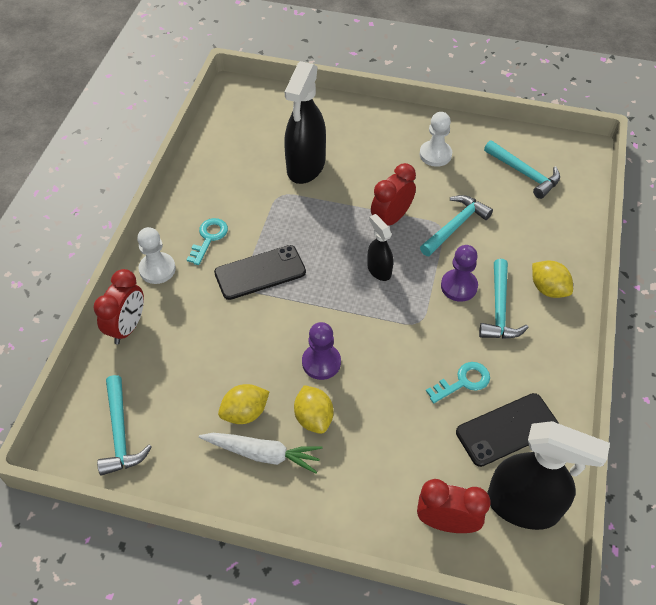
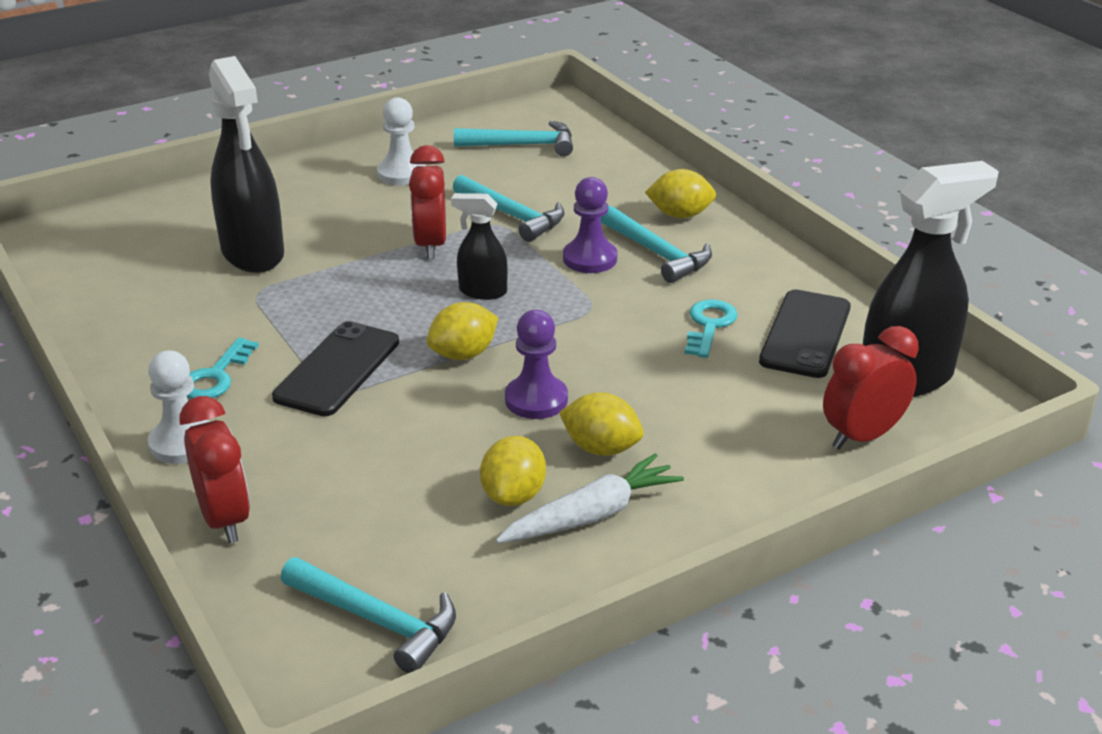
camera: 45 degrees left, 20 degrees down
(209, 238) = (215, 376): turquoise key -> turquoise key turned 135 degrees counterclockwise
(323, 306) = (463, 354): none -> yellow lemon
(455, 226) = (512, 216): turquoise hammer -> turquoise hammer turned 135 degrees clockwise

